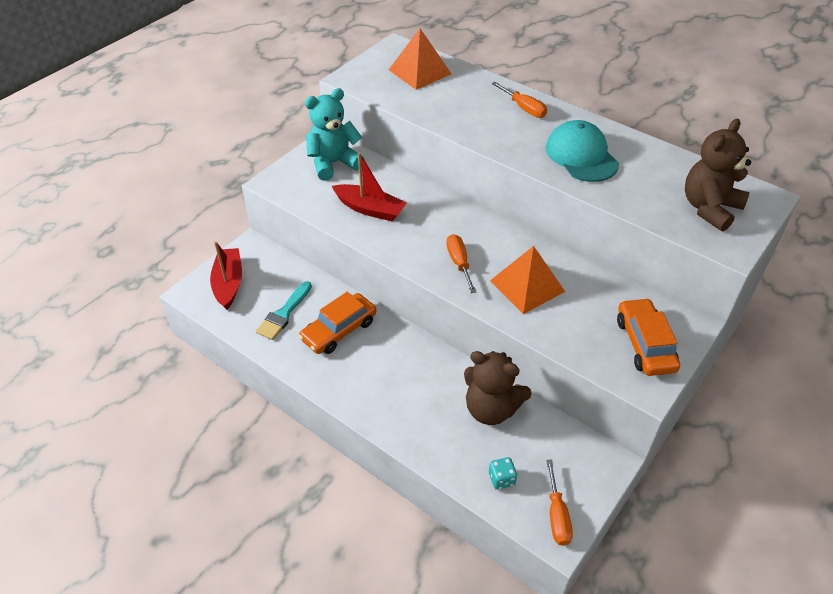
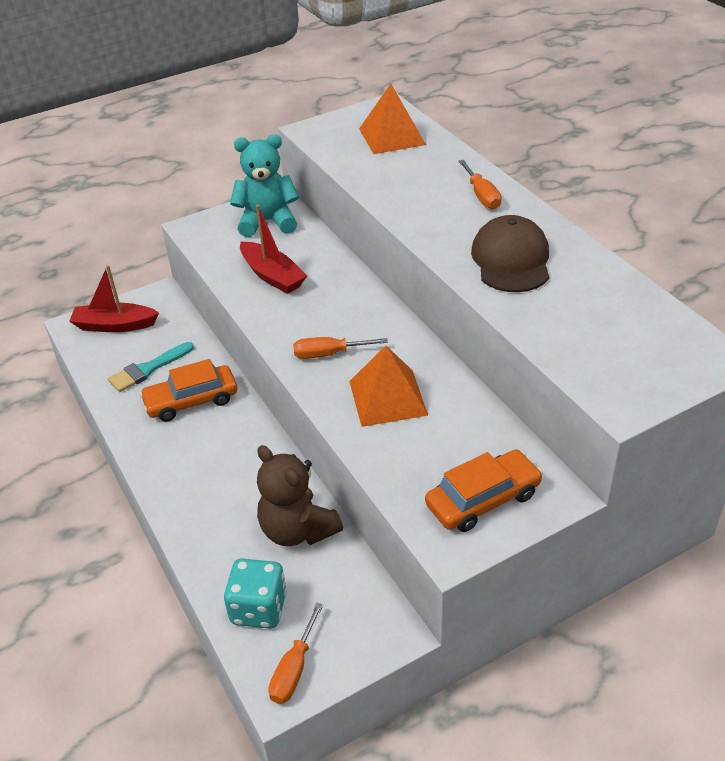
camera: 25 degrees right, 5 degrees down
(228, 283) = (114, 325): red boat -> red boat turned 105 degrees counterclockwise
(459, 263) = (328, 354): orange screwdriver -> orange screwdriver turned 105 degrees counterclockwise
(501, 479) = (259, 608): turquoise dice -> turquoise dice, size x1.80
(581, 156) = (511, 260): turquoise cap -> brown cap
(645, 344) = (483, 499): orange car -> orange car turned 45 degrees clockwise
(709, 208) = (629, 353): brown teddy bear -> none

